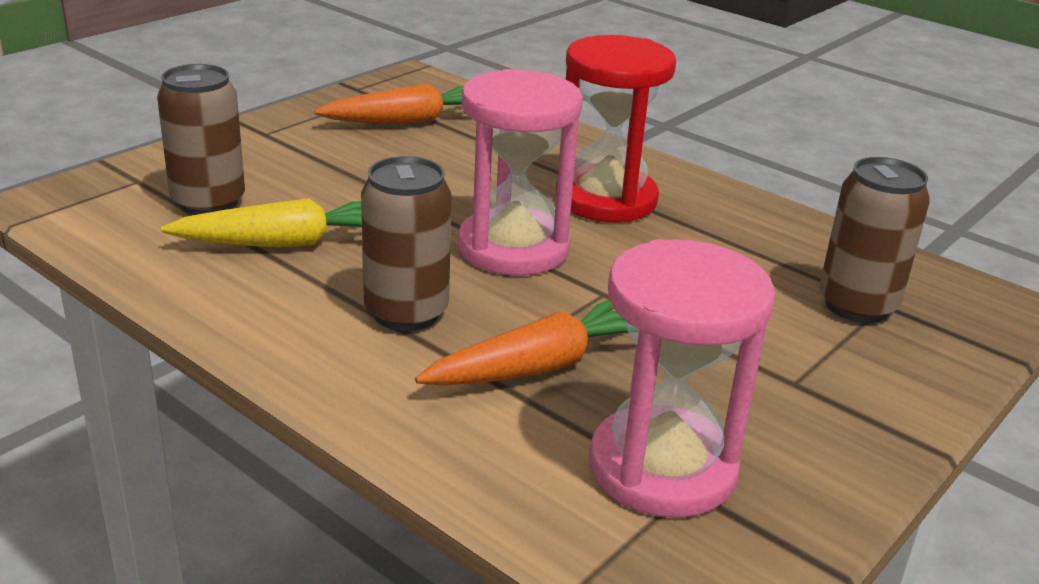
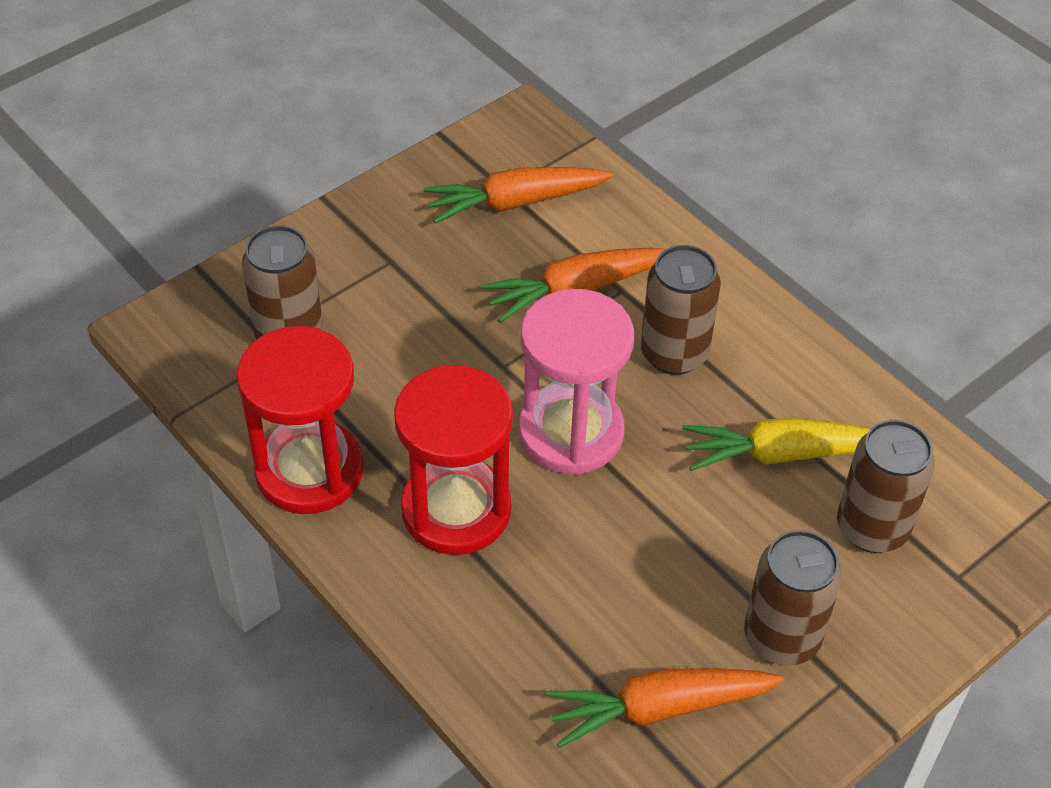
camera: 170 degrees left, 20 degrees up
(309, 149) = (781, 637): none -> brown can
(662, 468) = (515, 202): pink hourglass -> orange carrot
(753, 215) = (309, 471): none -> red hourglass

